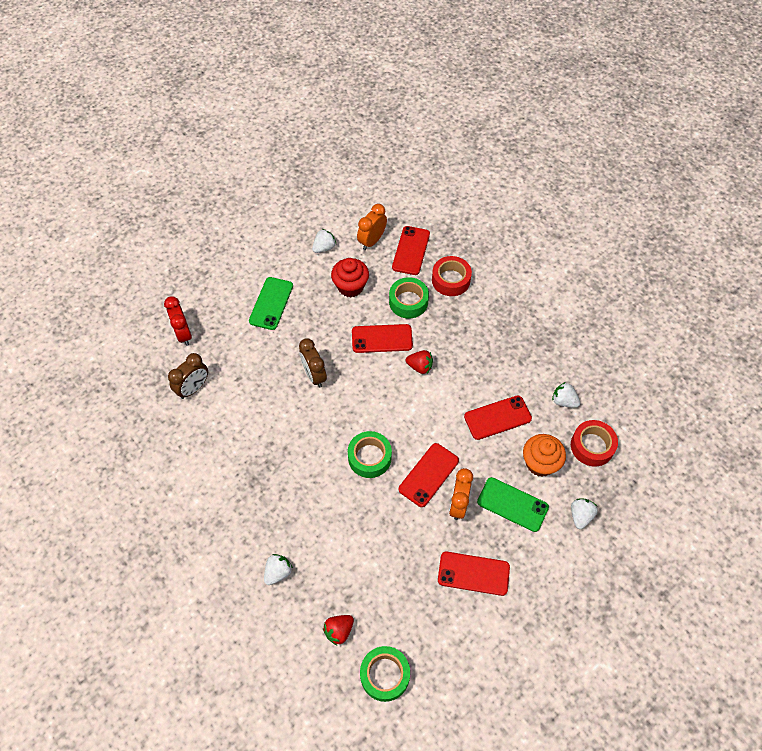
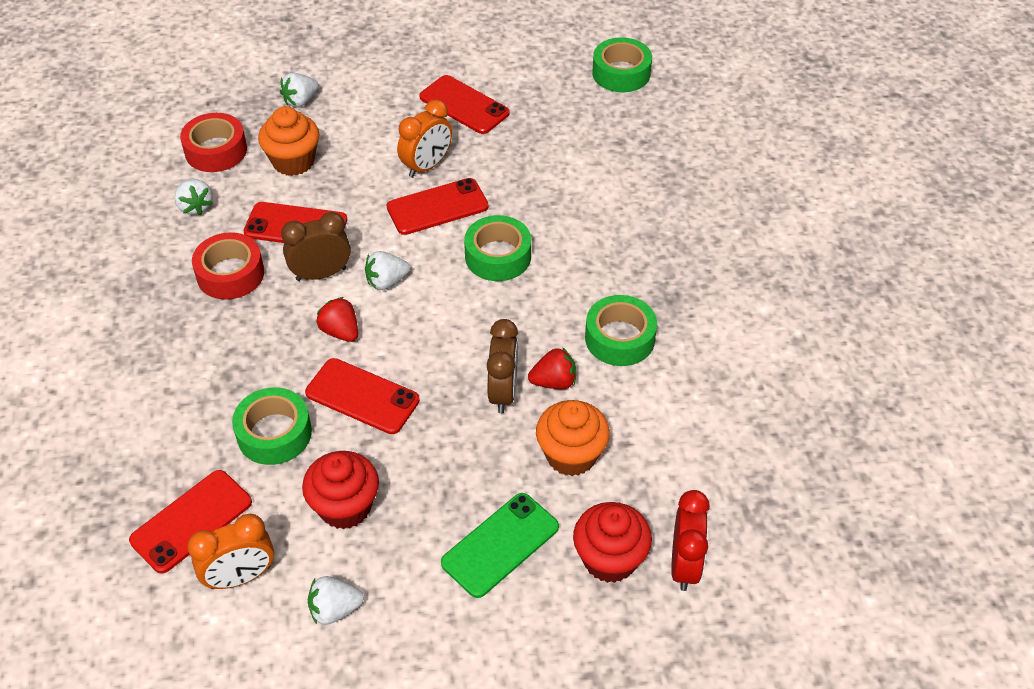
camera: 150 degrees left, 10 degrees down
(193, 388) = (705, 461): brown clock -> brown clock (321, 274)
(218, 320) = (609, 559): none -> red cupcake
(261, 359) = (571, 455): none -> orange cupcake
(270, 437) = (620, 338): none -> green tape
(278, 572) = (690, 194): white strawberry -> white strawberry (386, 281)
(339, 631) = (648, 121): red strawberry -> red strawberry (554, 382)
(451, 280) = (177, 435): red tape -> red tape (230, 274)
(512, 504) = (365, 140): green phone -> none

